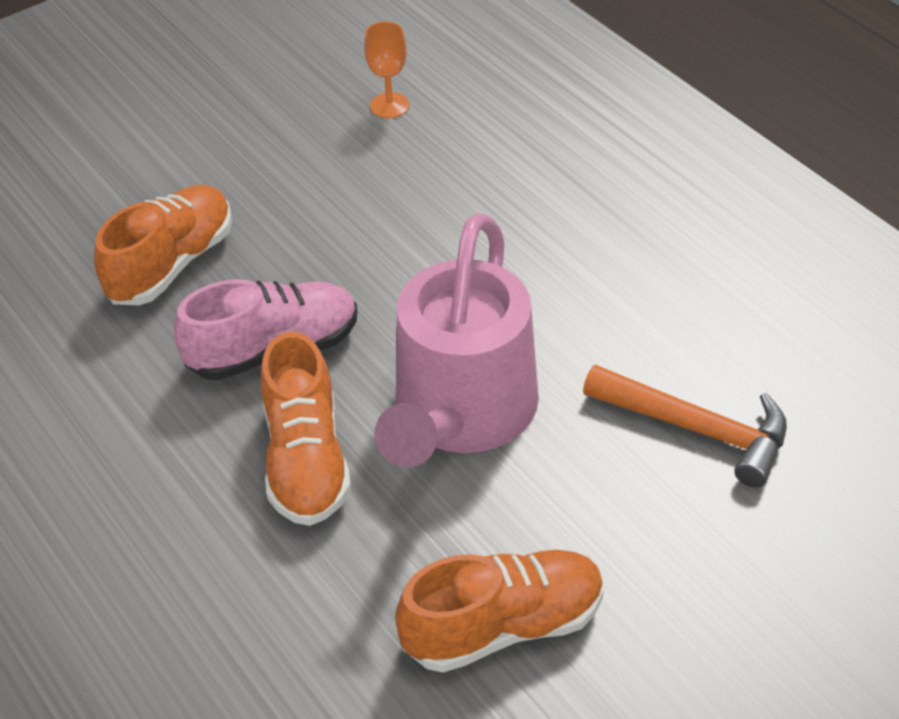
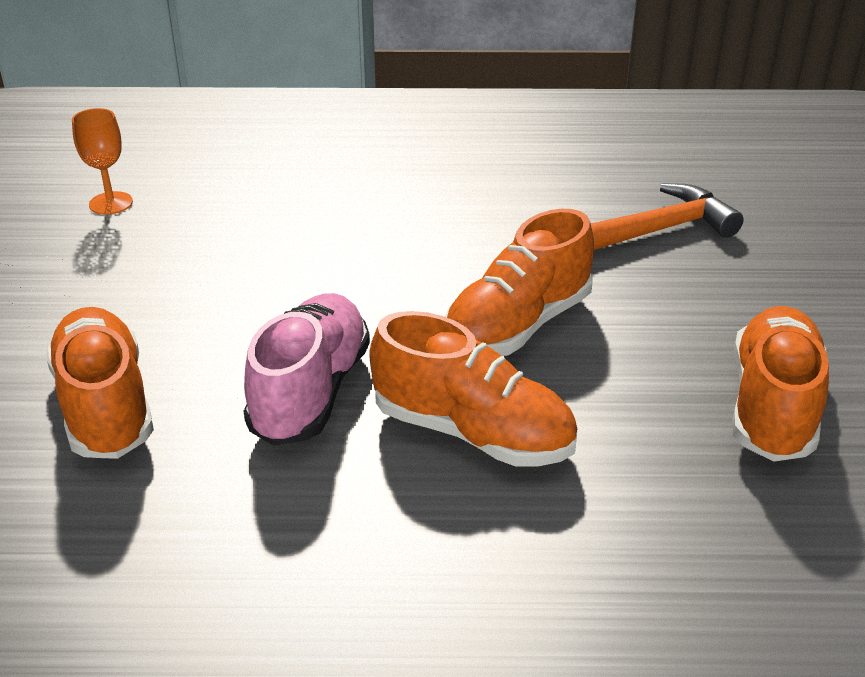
camera: 55 degrees left, 10 degrees down
(460, 415) = (517, 326): pink watering can -> orange shoe

